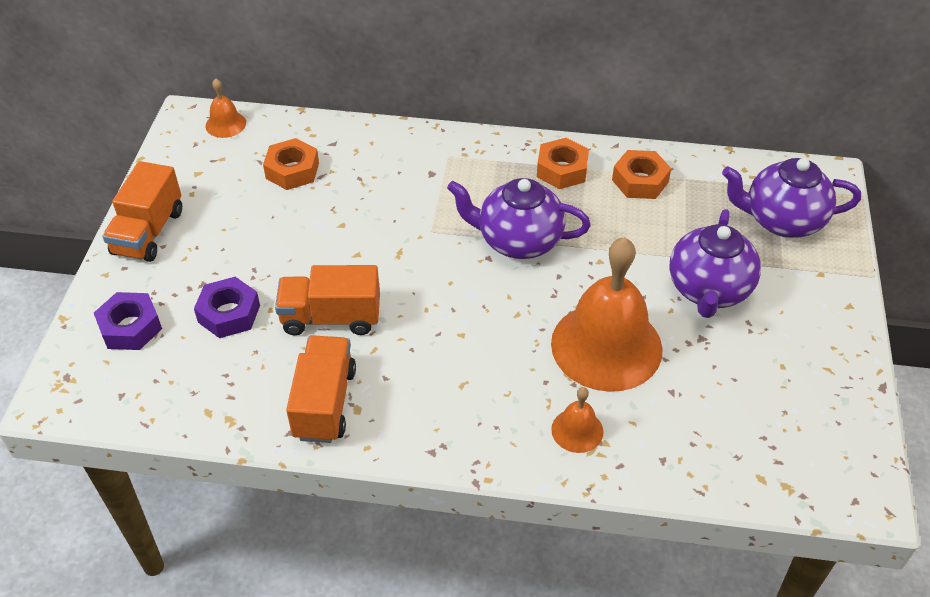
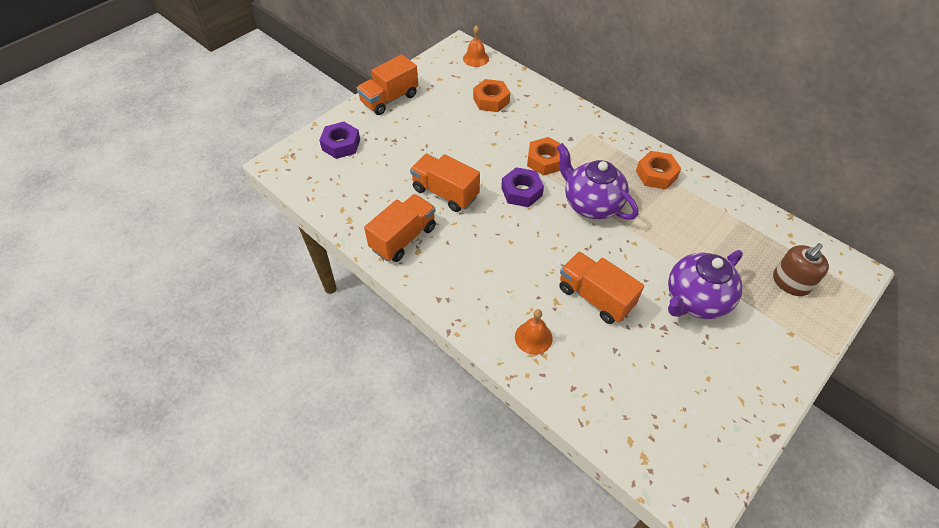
camera: 35 degrees right, 5 degrees up
(229, 313) = (394, 162): purple nut -> purple nut (521, 191)
(606, 346) = (595, 297): orange bell -> orange truck
(640, 181) = (705, 206): orange nut -> orange nut (545, 160)
(781, 220) = (790, 282): purple teapot -> brown soap dispenser

